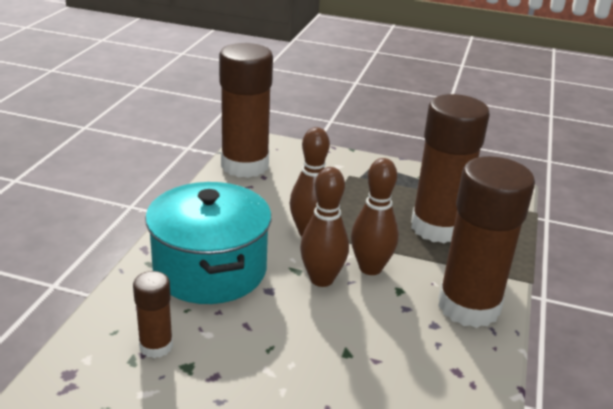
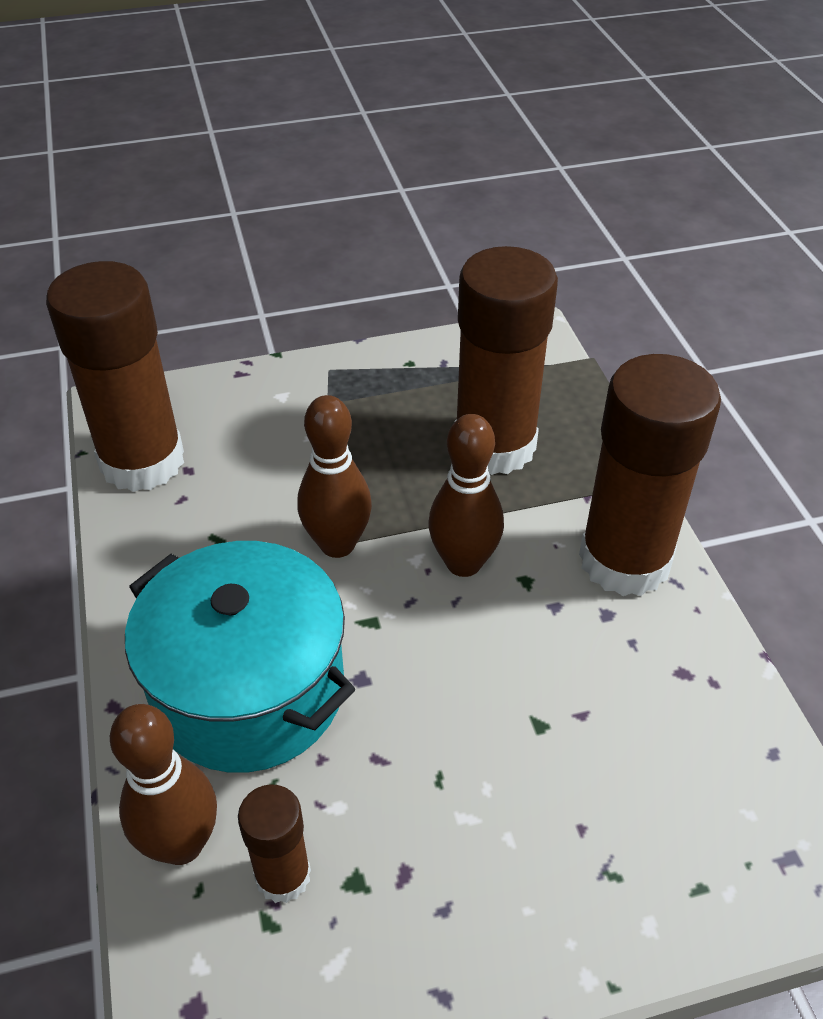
camera: 30 degrees left, 15 degrees up
(322, 279) = (416, 618): brown bowling pin -> brown bowling pin (181, 844)

